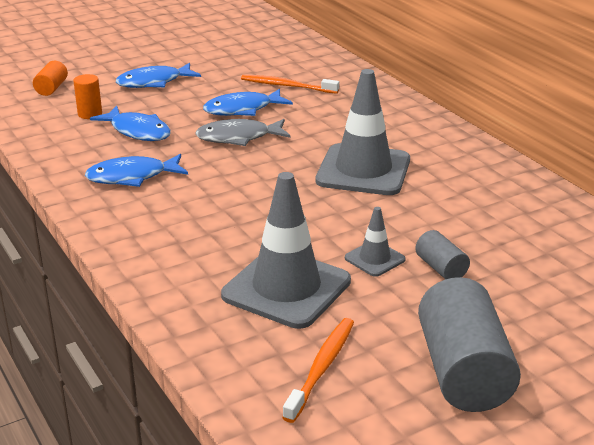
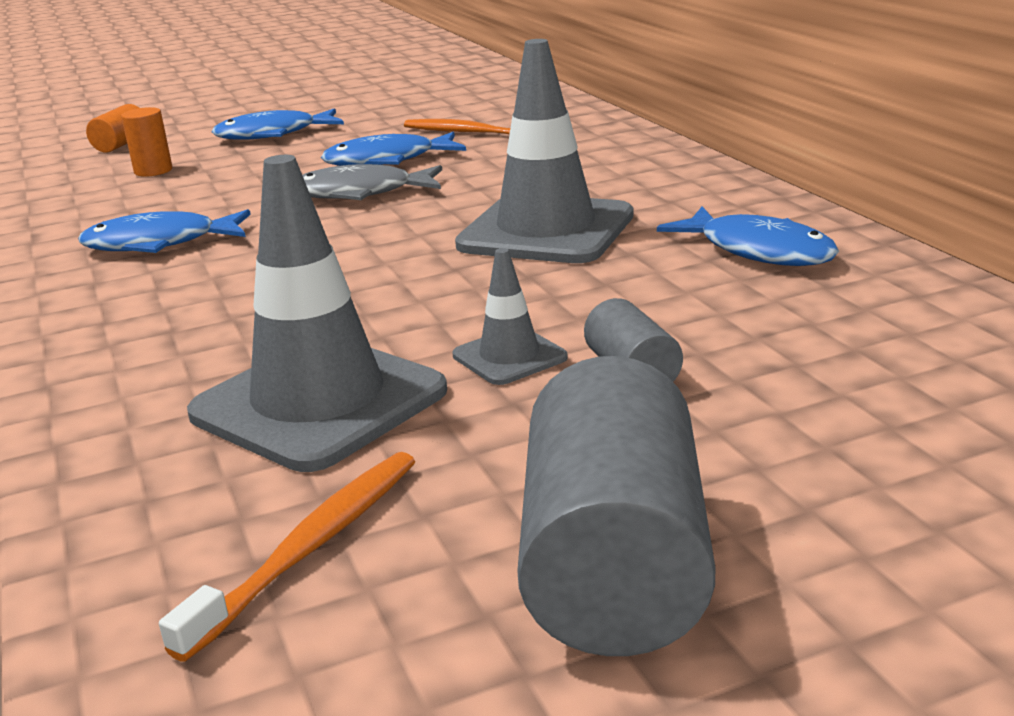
camera: 10 degrees right, 5 degrees down
(137, 131) = (209, 189): blue fish -> blue fish (759, 251)

